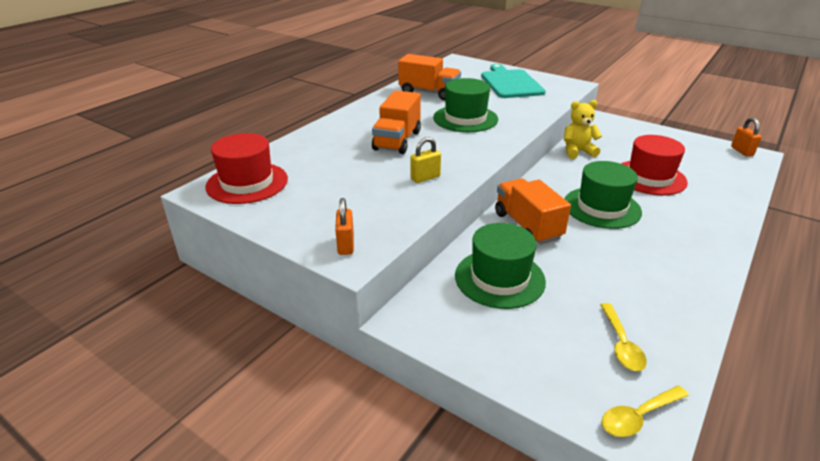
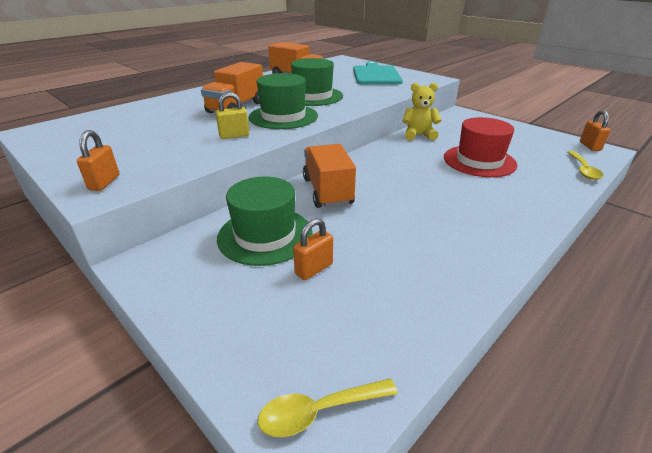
camera: 10 degrees right, 0 degrees up
(247, 183) = (74, 128): red hat -> none
(564, 305) = (314, 269): none -> orange padlock
(602, 207) = (414, 182): green hat -> green hat (283, 116)
(621, 344) = (351, 319): yellow spoon -> yellow spoon (583, 170)

